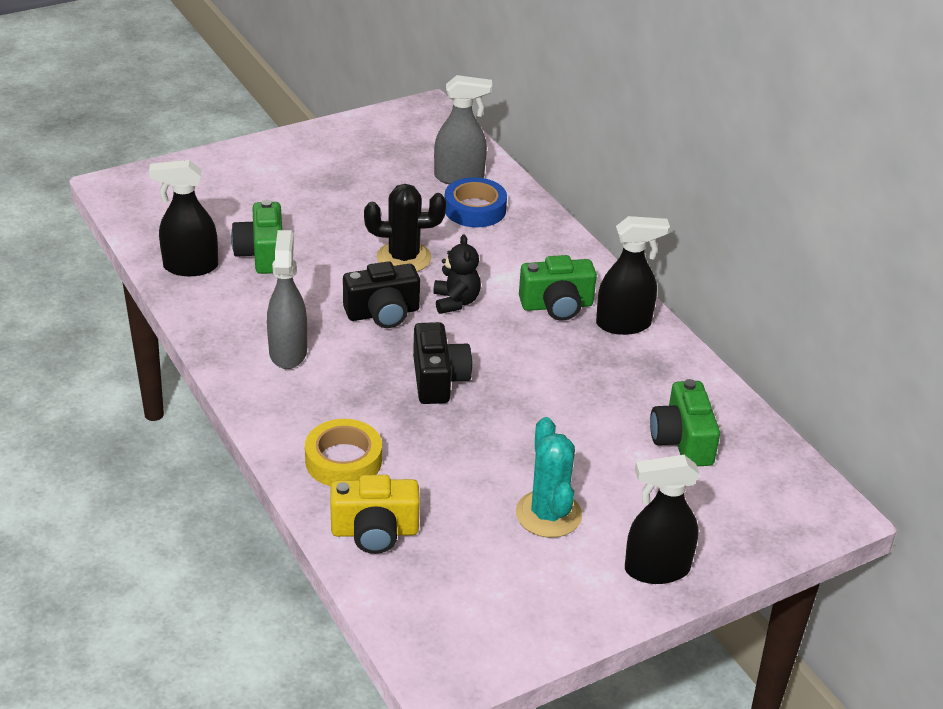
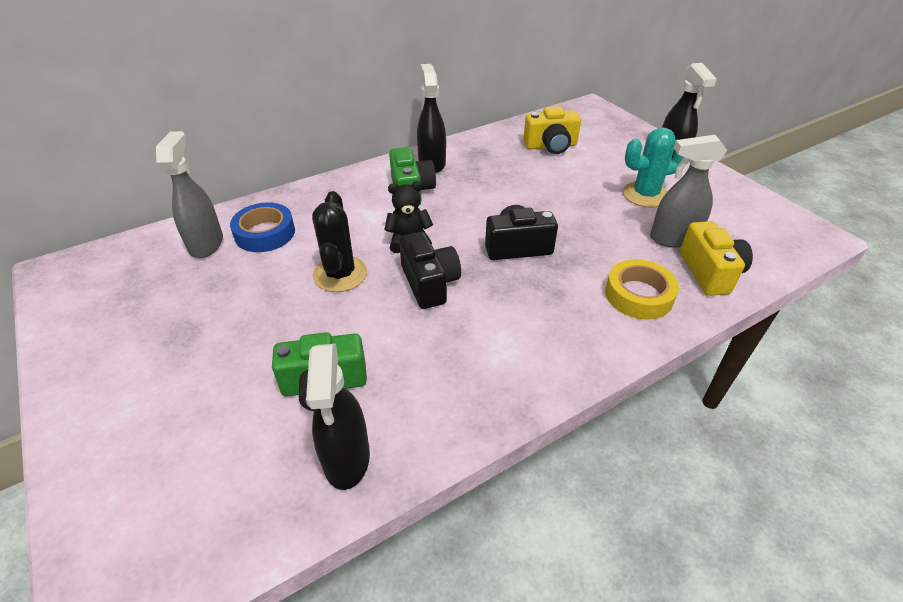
camera: 90 degrees left, 5 degrees up
(288, 352) = (500, 345): grey spray bottle -> grey spray bottle (673, 238)
(682, 441) = (551, 146): green camera -> yellow camera

